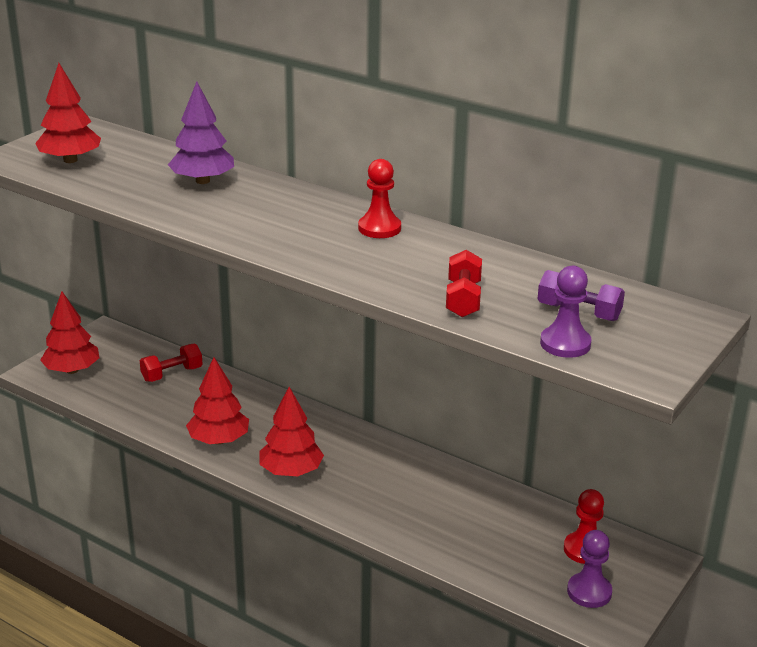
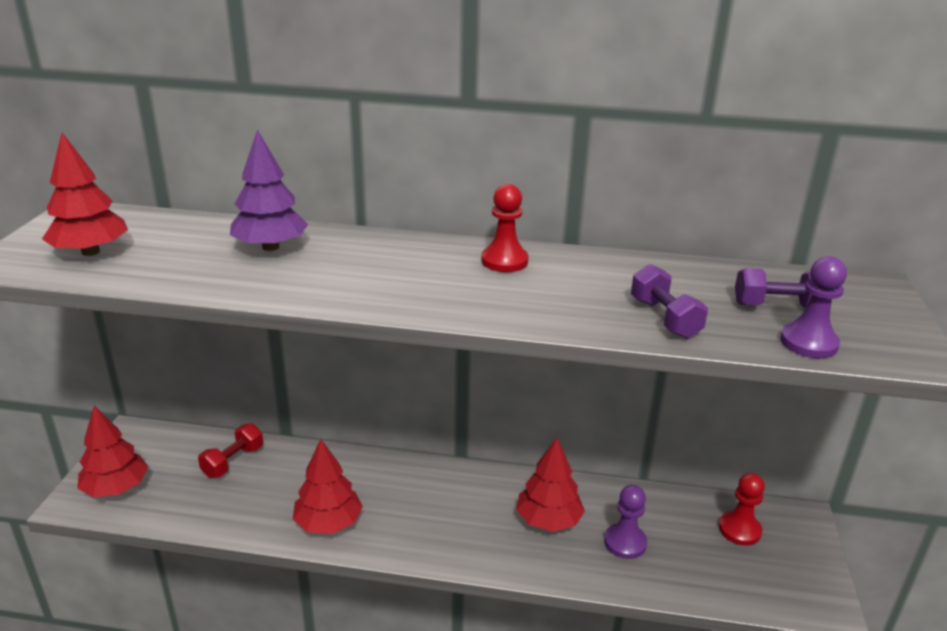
camera: 25 degrees left, 0 degrees up
(291, 471) = (424, 536): red tree -> red tree (548, 520)
(463, 299) = (664, 318): red dumbbell -> purple dumbbell
(589, 592) = (778, 573): purple pawn -> purple pawn (625, 542)

